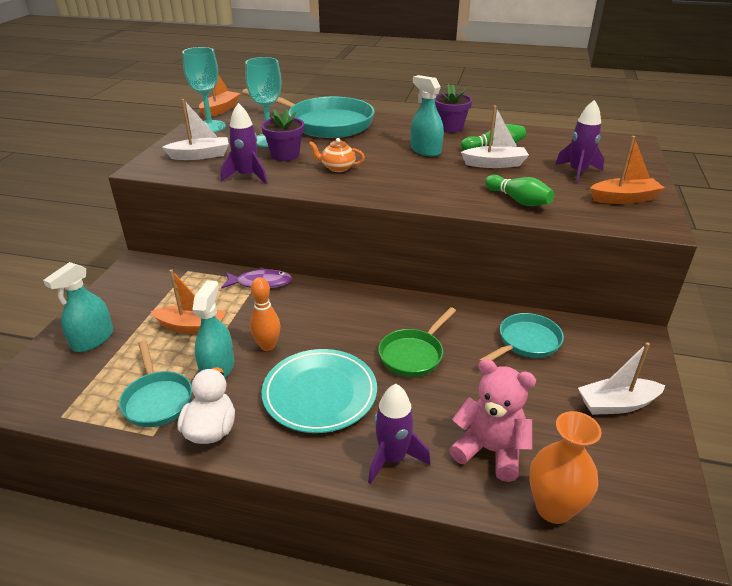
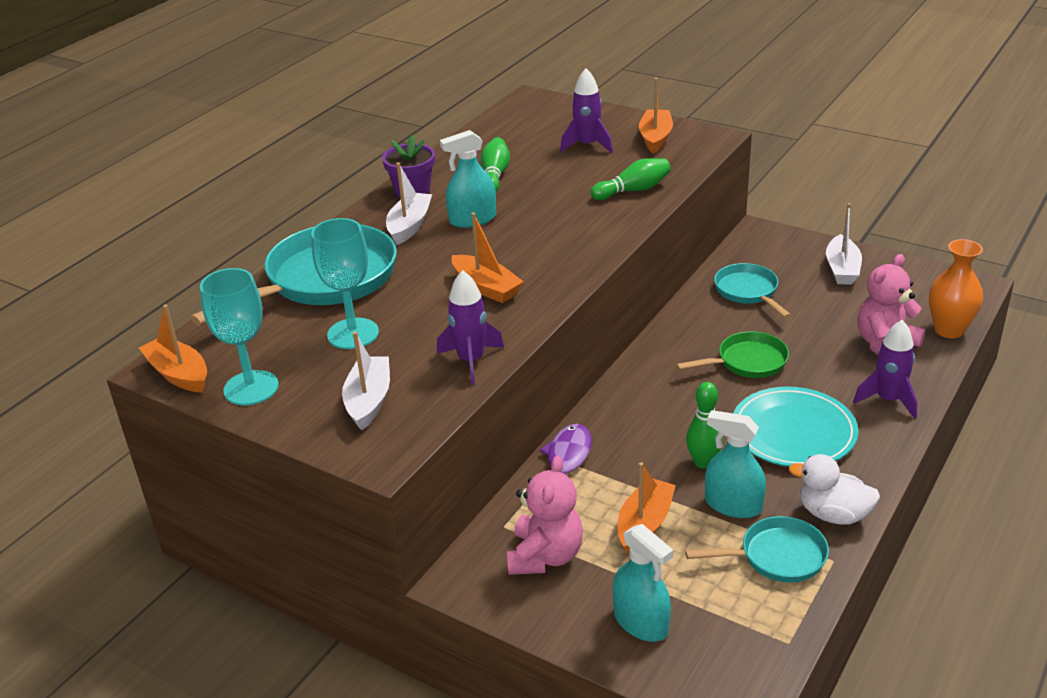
camera: 70 degrees left, 0 degrees up
(158, 290) = (545, 556): none -> pink teddy bear
(267, 346) = (703, 462): orange bowling pin -> green bowling pin
(285, 155) = (418, 324): purple flower pot -> none
(337, 168) = (486, 288): orange teapot -> orange boat
(413, 354) = (747, 362): green pan -> green pan turned 75 degrees counterclockwise
(495, 164) = (539, 184): white boat -> white boat (409, 226)

